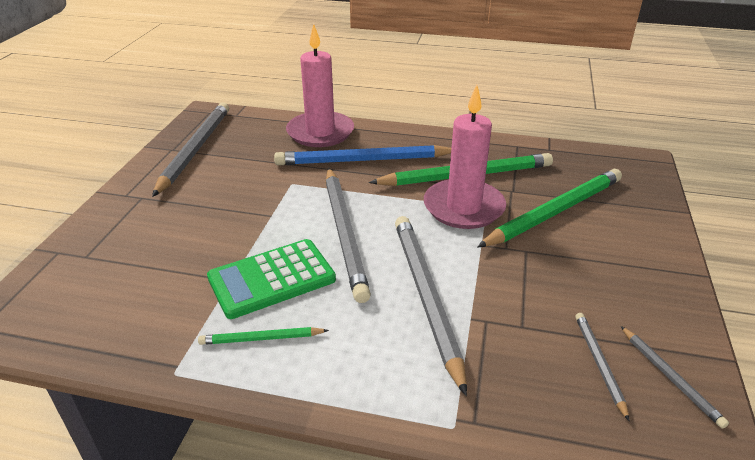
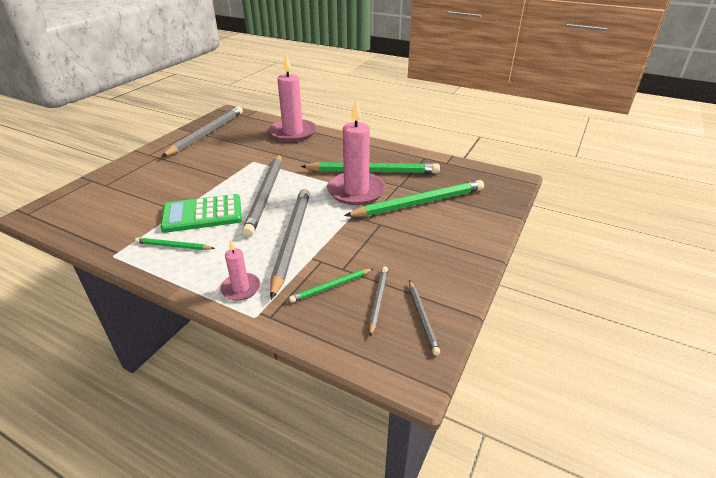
camera: 15 degrees right, 0 degrees up
(363, 160) = (309, 153): blue pencil -> none
(405, 386) = (241, 288): none -> pink candle
(526, 356) = (331, 286): none -> green pencil

